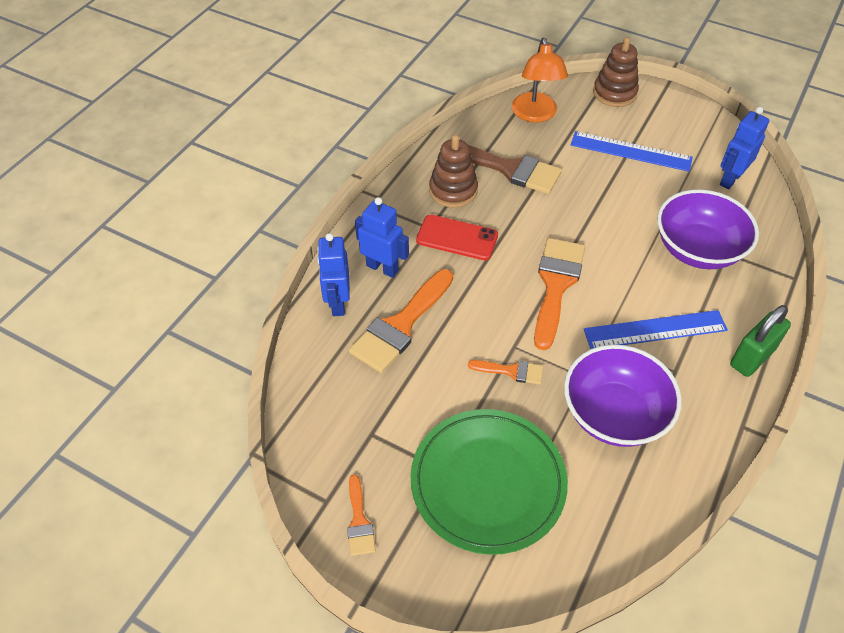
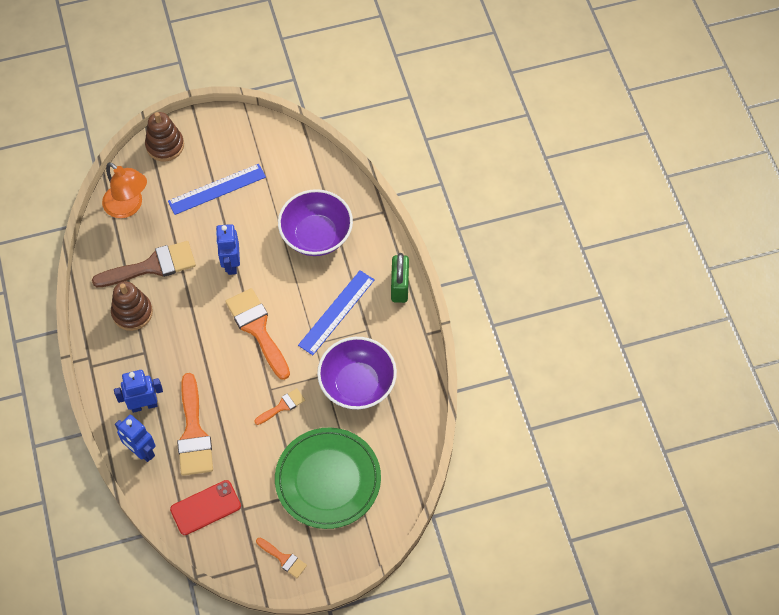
camera: 45 degrees left, 10 degrees up
(457, 238) = (169, 346): red phone -> red phone (205, 508)
(730, 179) = (294, 164): blue robot -> blue robot (231, 264)

